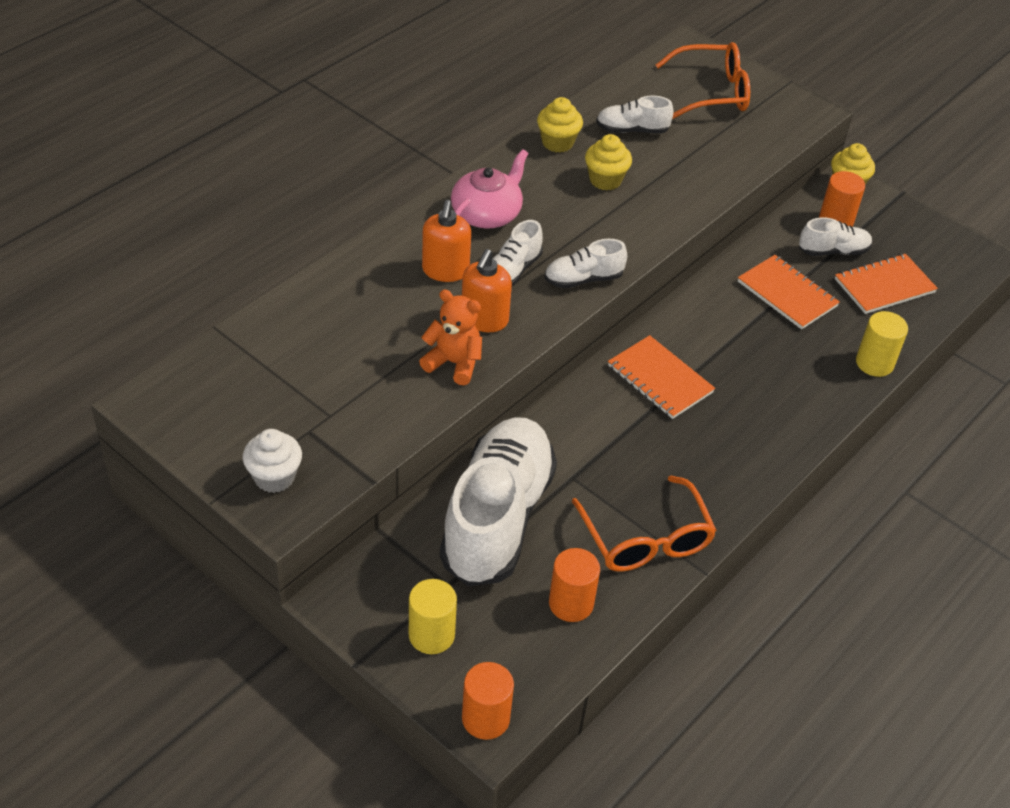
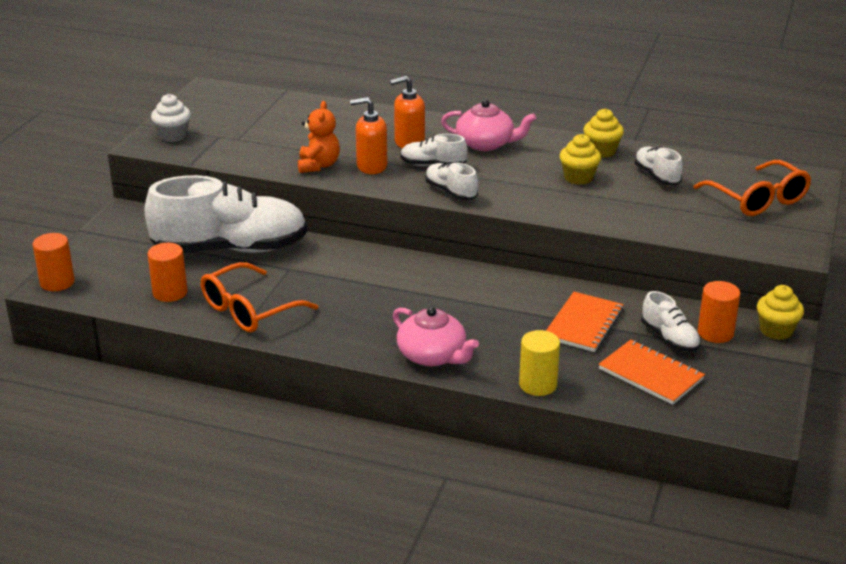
camera: 70 degrees right, 15 degrees down
(431, 635) = (115, 249): yellow cylinder -> none
(659, 379) = (421, 284): orange notebook -> none
(798, 418) = (433, 355): none -> pink teapot

